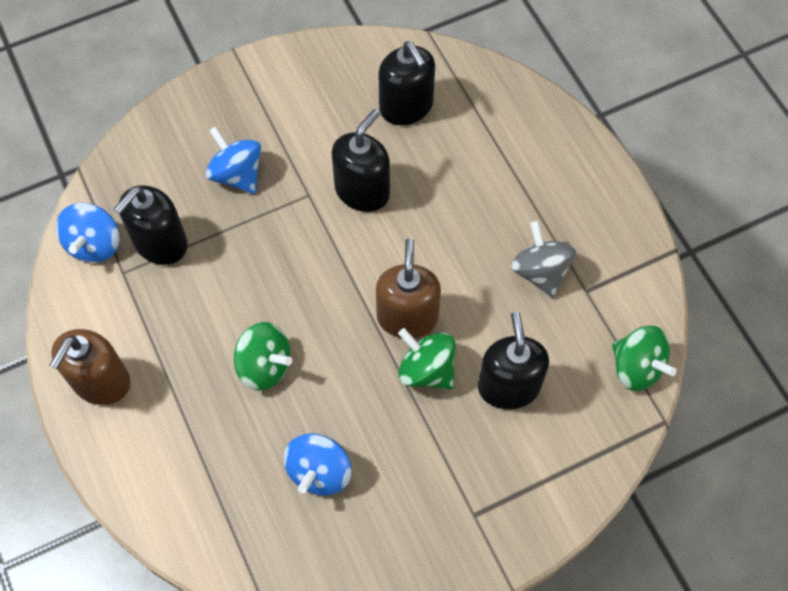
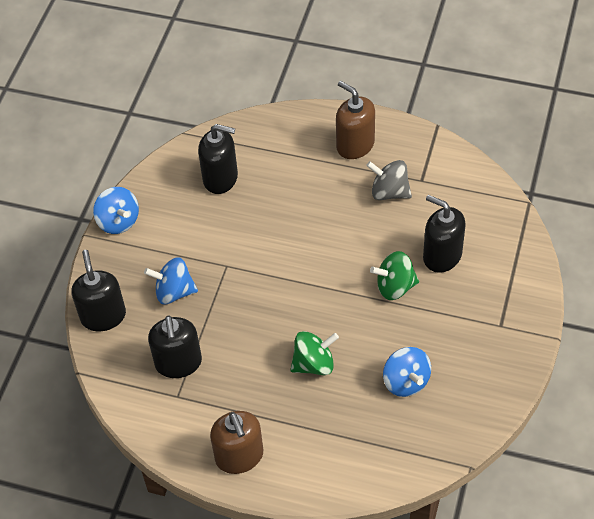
camera: 45 degrees left, 10 degrees down
(94, 244) = (142, 399): blue spinning top -> blue spinning top (118, 221)
(362, 191) = (252, 238): black soap dispenser -> black soap dispenser (103, 316)
(407, 317) = (354, 273): brown soap dispenser -> brown soap dispenser (355, 145)
(636, 367) = (487, 191): green spinning top -> none

